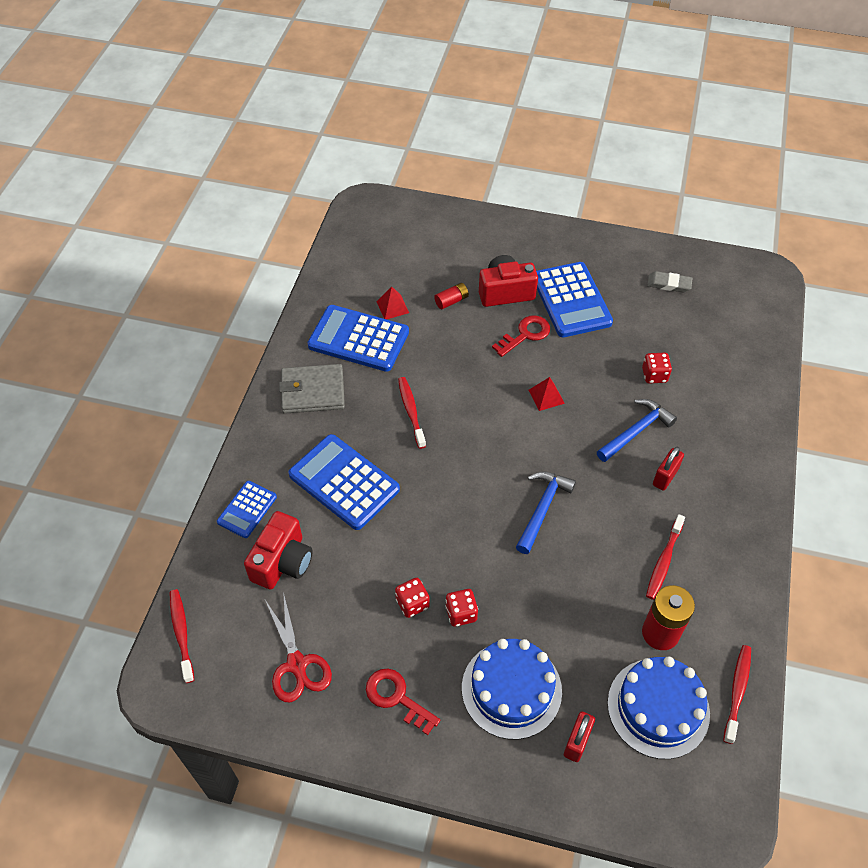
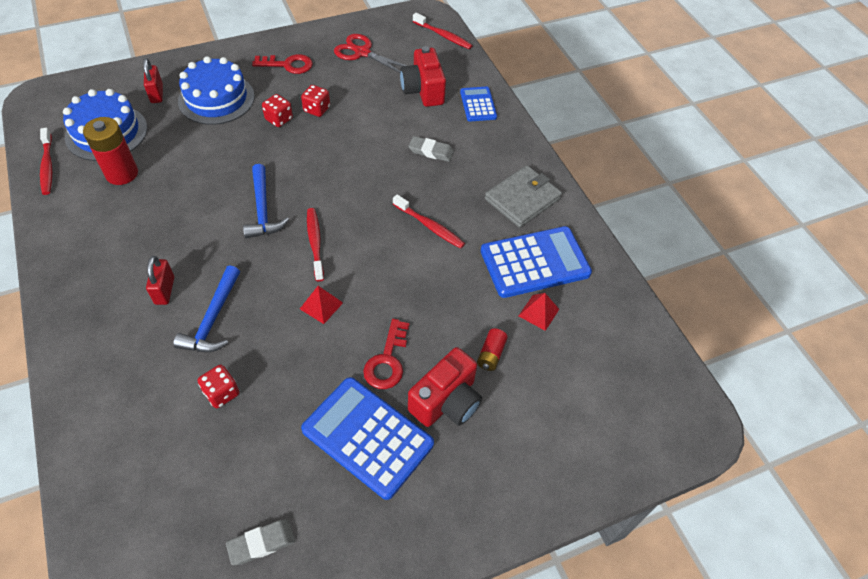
camera: 140 degrees right, 0 degrees up
(344, 482) = (431, 151): blue calculator -> grey eraser
(663, 561) = (138, 222): red toothbrush -> red toothbrush (315, 243)

